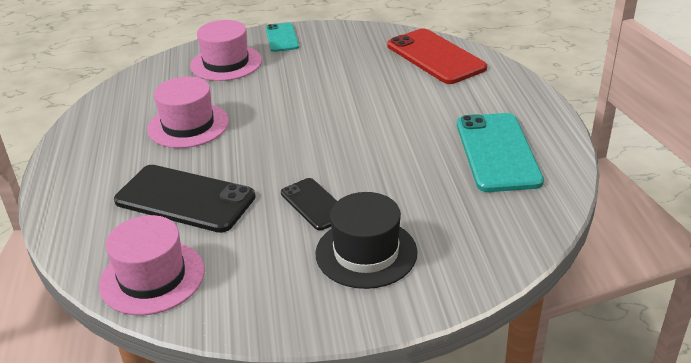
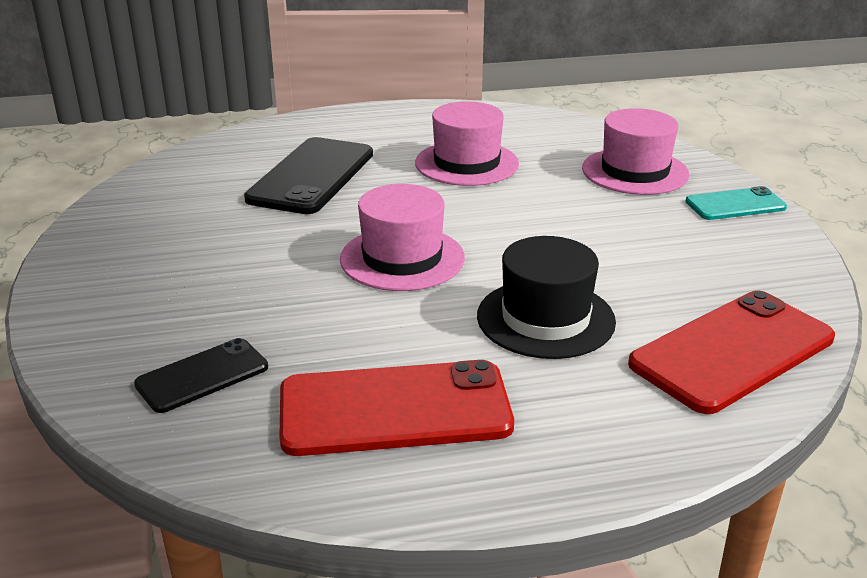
camera: 85 degrees right, 5 degrees down
(152, 277) = (183, 174): pink hat -> pink hat (402, 258)
(314, 204) = (283, 251): black phone -> black phone (202, 376)
(366, 253) = (174, 289): black hat -> black hat (545, 318)
(497, 152) = (394, 409): turquoise phone -> red phone

